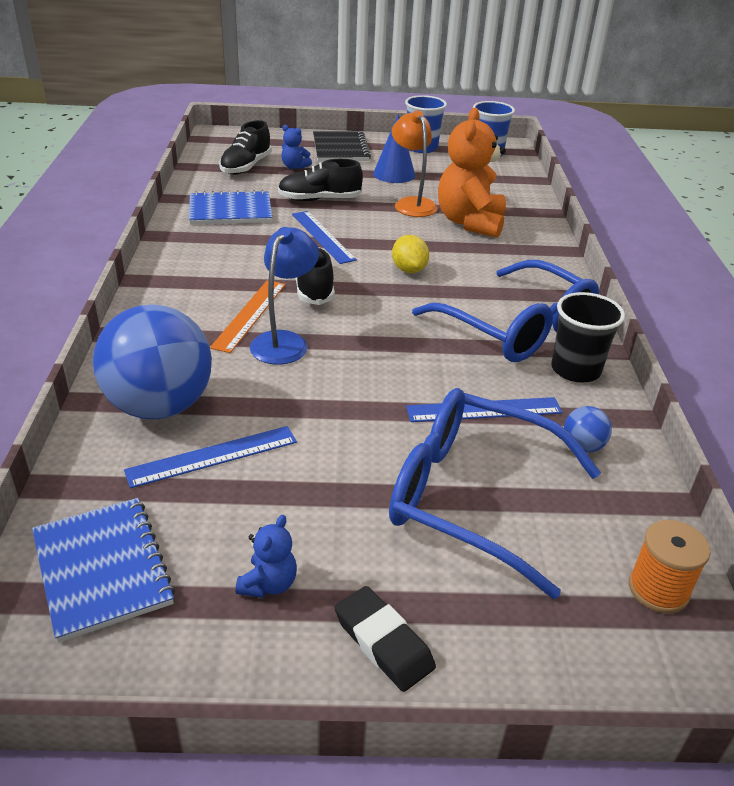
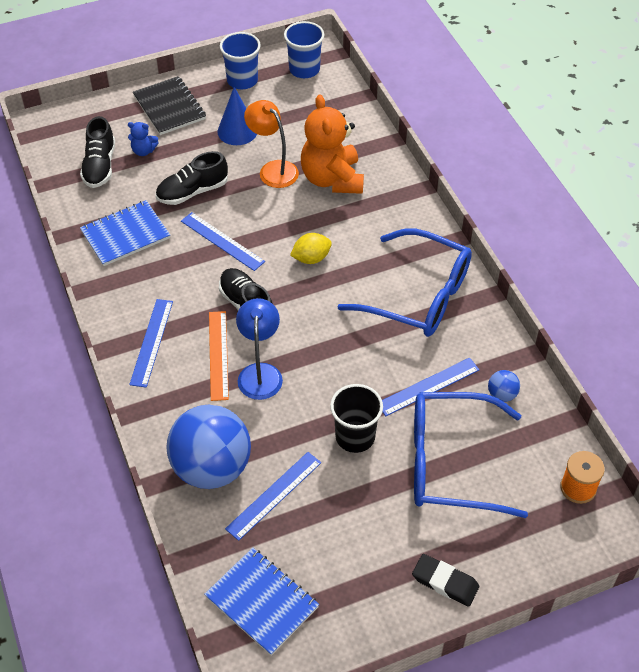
camera: 20 degrees left, 15 degrees up
(187, 287) = (151, 342): none -> blue ruler
(268, 584) = (363, 572): blue teddy bear -> none
(409, 270) = (311, 258): yellow lemon -> yellow lemon turned 75 degrees counterclockwise
(575, 370) = (474, 324): black cup -> black cup (355, 437)

